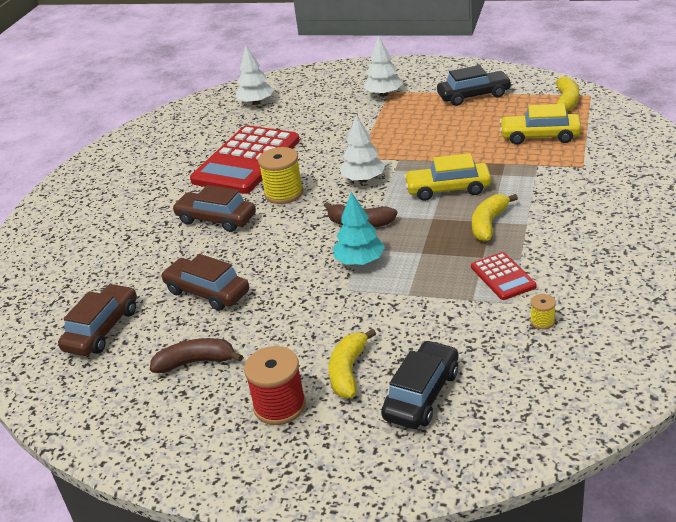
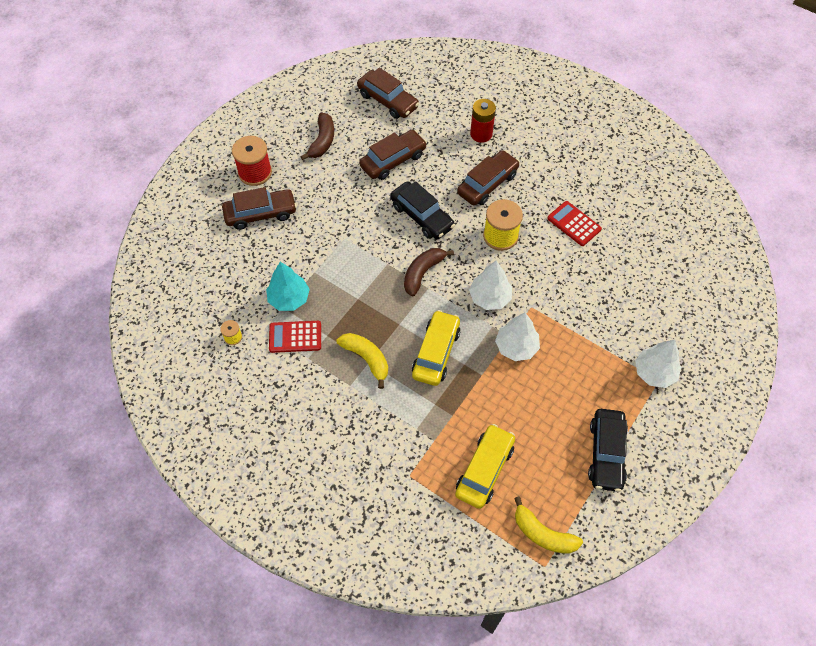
camera: 105 degrees right, 25 degrees up
(142, 243) = (481, 134): none -> red battery
(246, 161) = (574, 224): red calculator -> red calculator, size x0.46
(256, 102) = (694, 258): white tree -> white tree (516, 347)
(348, 371) = (260, 214): yellow banana -> brown car
(359, 261) = (372, 256): turquoise tree -> turquoise tree (289, 299)
(422, 394) = (215, 243): black car -> black car (422, 216)

